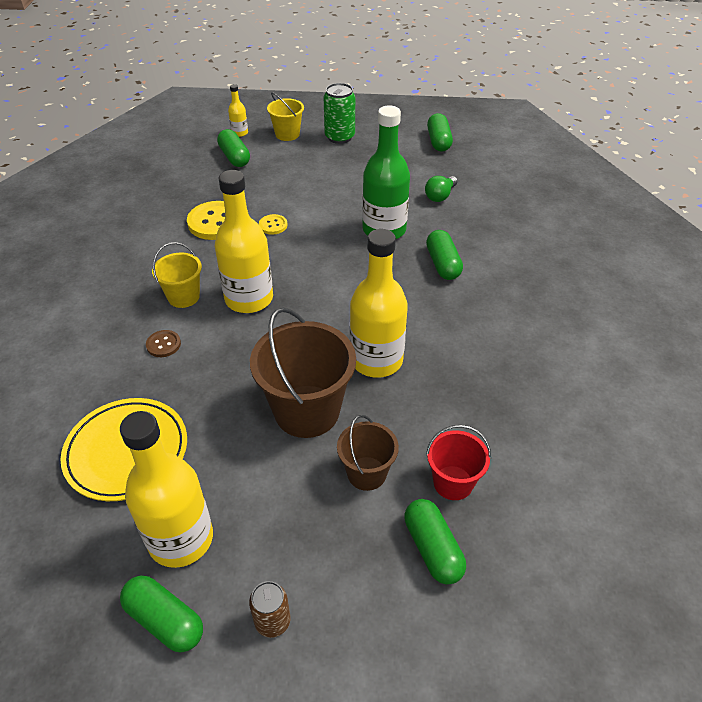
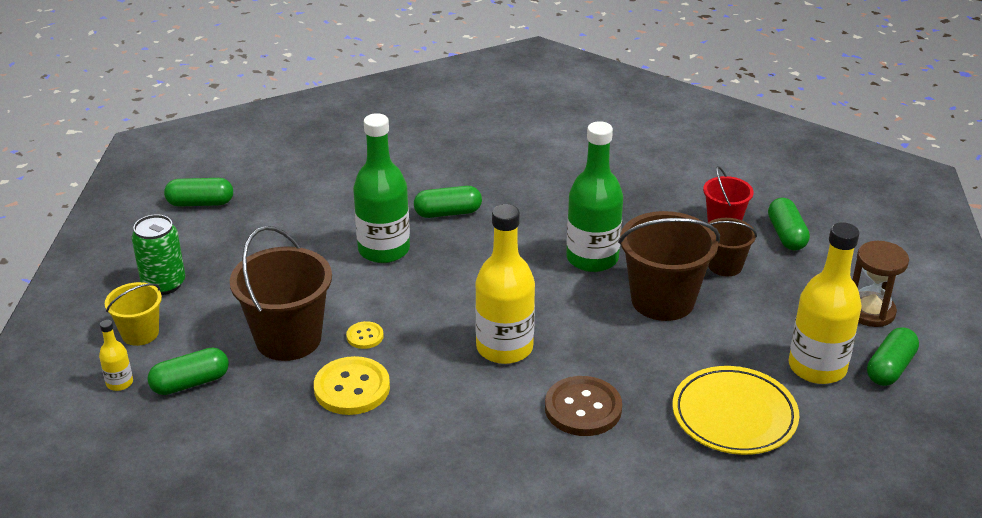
camera: 90 degrees left, 10 degrees down
(163, 344) = (583, 408): brown button -> brown button, size x1.95
(183, 297) = (501, 401): yellow bucket -> none
(272, 621) = (870, 311): brown can -> brown hourglass
(274, 191) = (288, 339): none -> brown bucket
(376, 360) = (592, 258): yellow bottle -> green bottle
(433, 549) = (786, 235): green capsule -> green capsule turned 75 degrees counterclockwise
(440, 196) = (322, 208): green light bulb -> none

